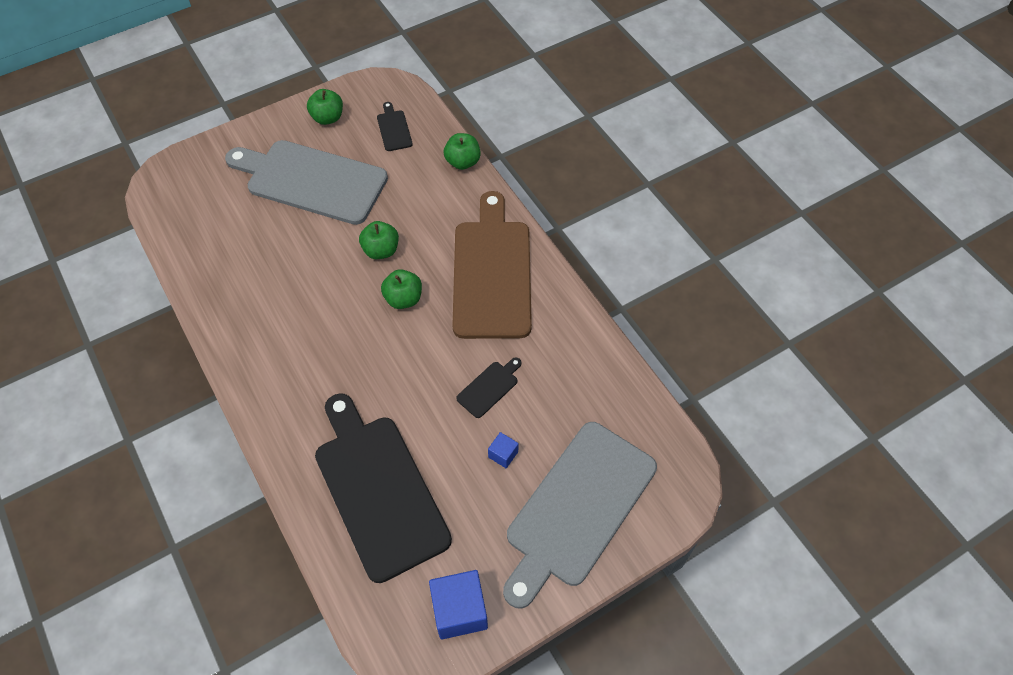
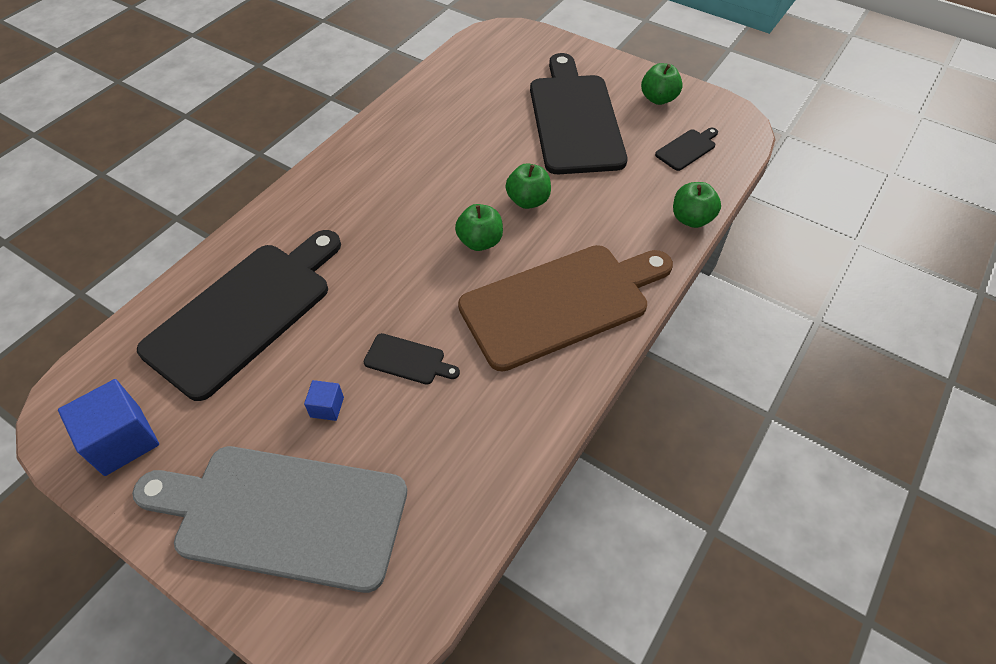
camera: 65 degrees right, 5 degrees down
(311, 181) = (574, 119): grey cutting board -> black cutting board

